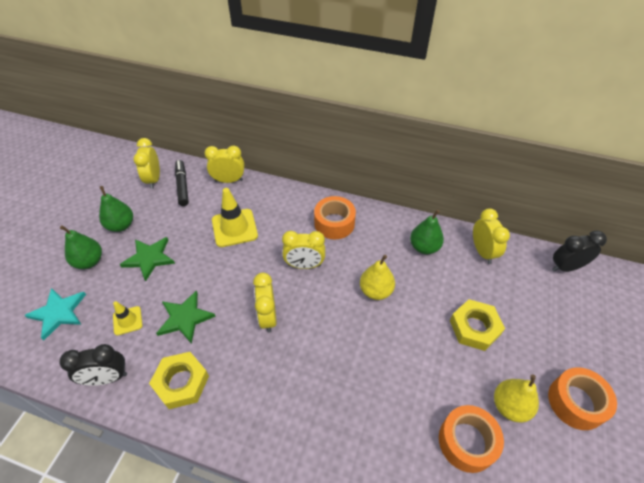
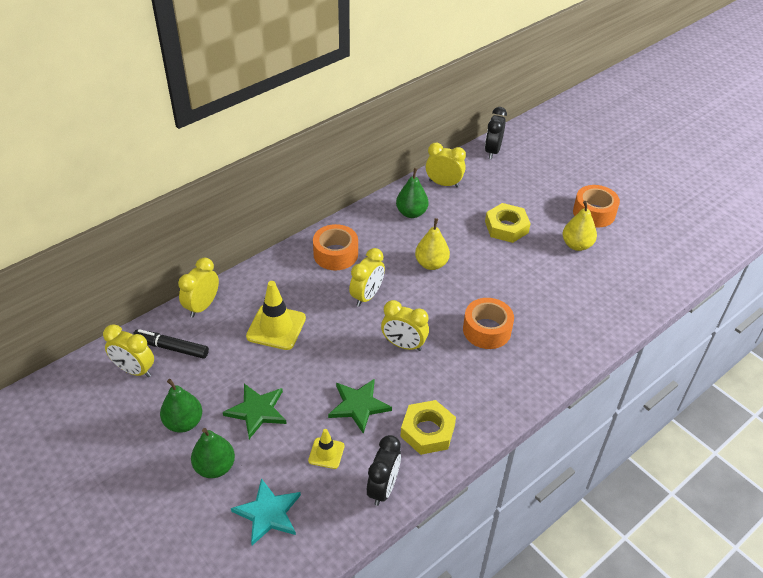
camera: 60 degrees left, 5 degrees down
(467, 442) = (587, 280): orange tape -> orange tape (487, 330)

